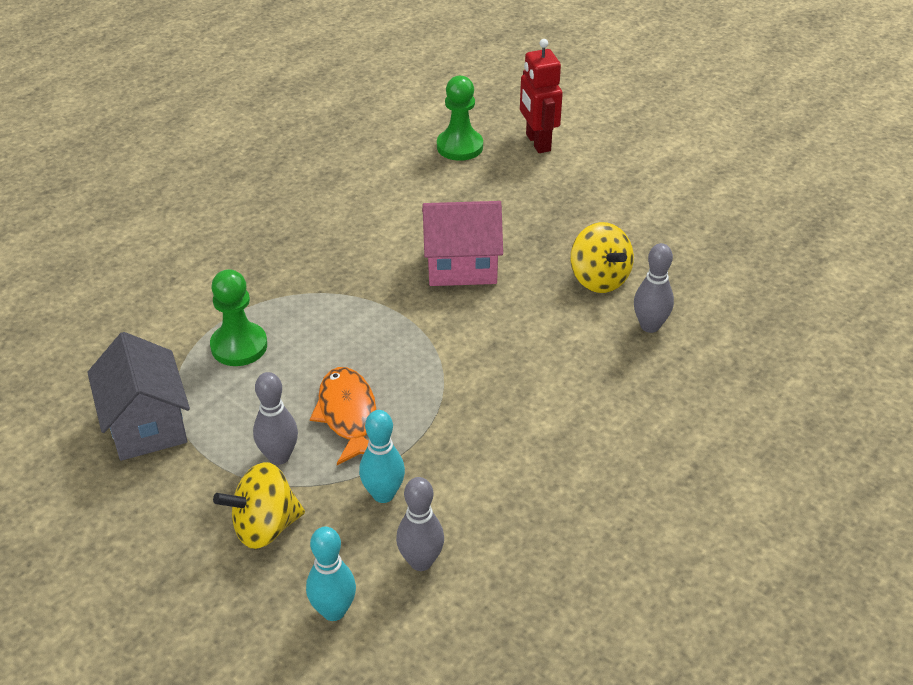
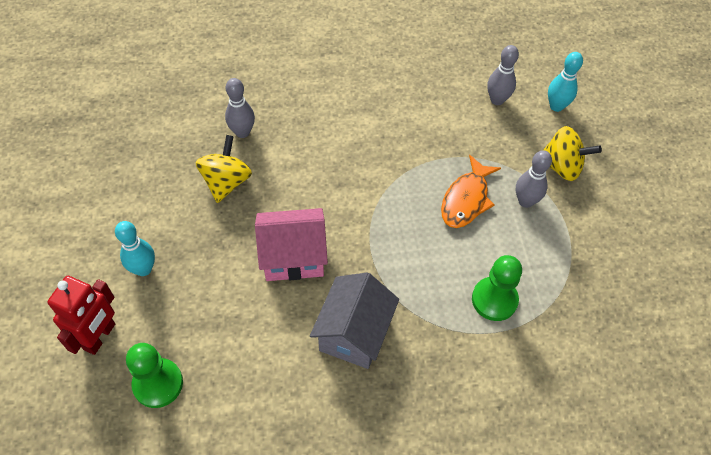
camera: 140 degrees left, 15 degrees up
(146, 425) = (592, 278): grey house -> grey house (354, 333)
(383, 494) = (486, 142): turquoise bowling pin -> turquoise bowling pin (143, 269)
(461, 266) = (293, 257): pink house -> pink house turned 45 degrees counterclockwise

